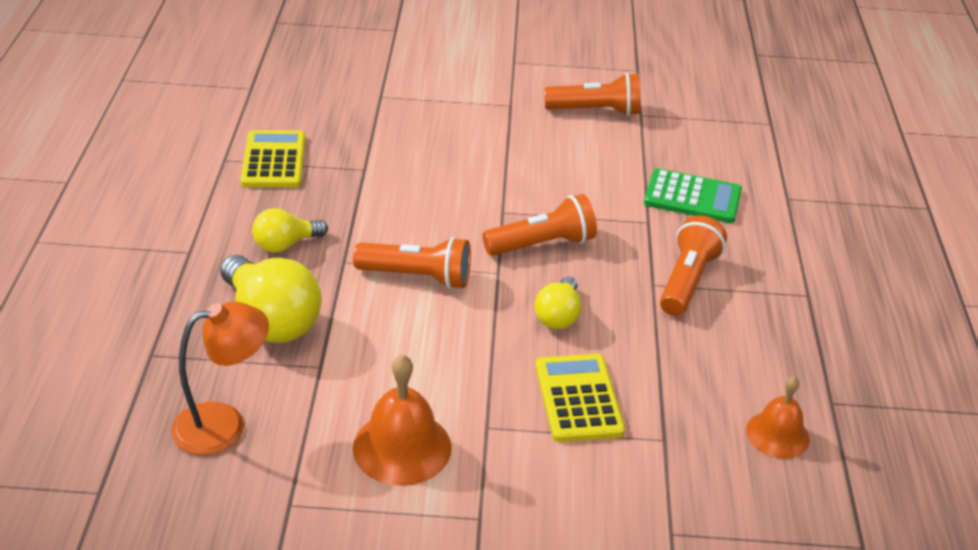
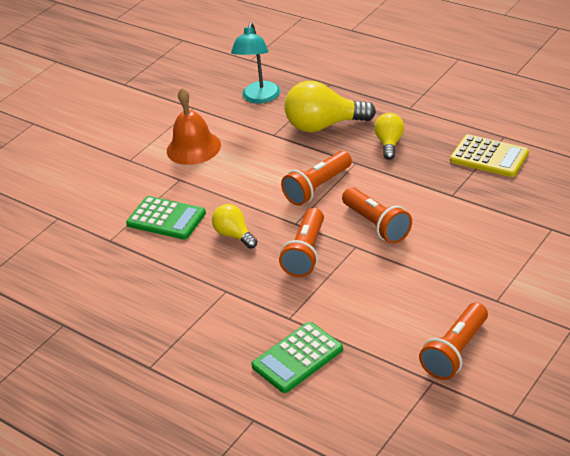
camera: 130 degrees right, 0 degrees up
(224, 424) = (259, 98): orange lamp -> turquoise lamp
(578, 398) = (166, 218): yellow calculator -> green calculator
(687, 281) = (214, 309): orange flashlight -> orange flashlight (377, 225)
(777, 434) = (67, 287): orange bell -> none

